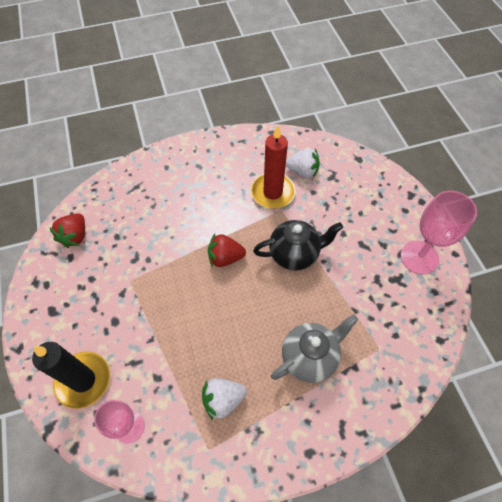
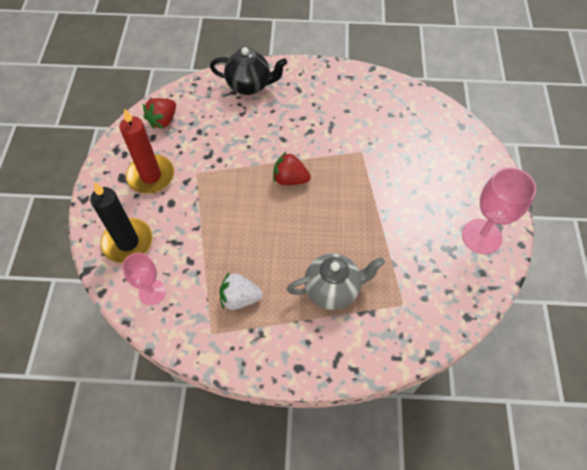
camera: 20 degrees right, 0 degrees up
(272, 192) = (360, 133): red candle -> red candle (151, 176)
(294, 254) = (357, 196): black teapot -> black teapot (250, 85)
(302, 171) = (398, 122): white strawberry -> none

